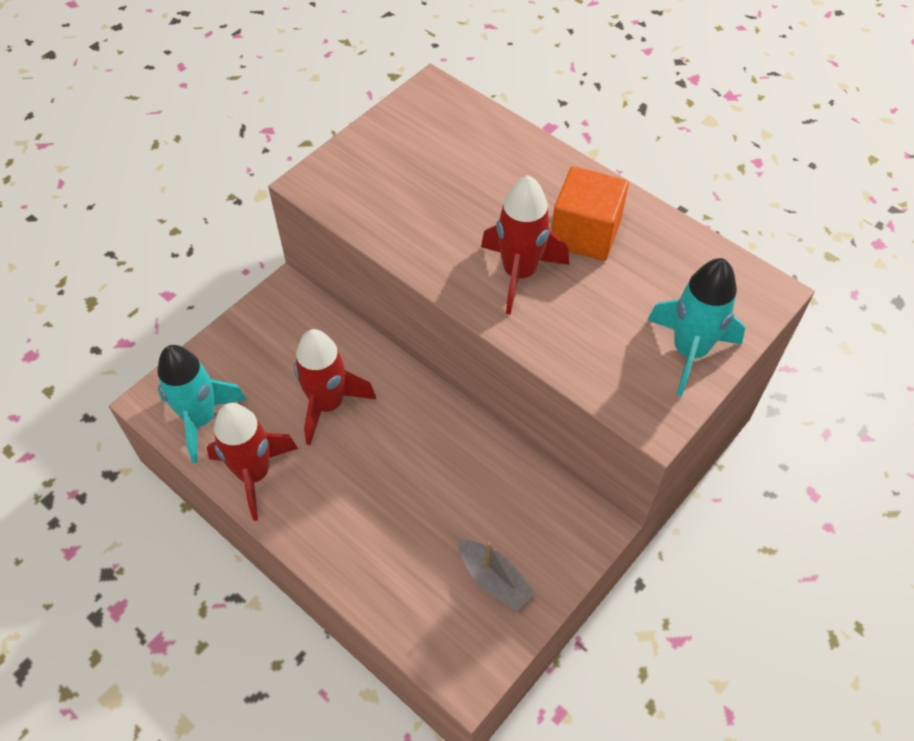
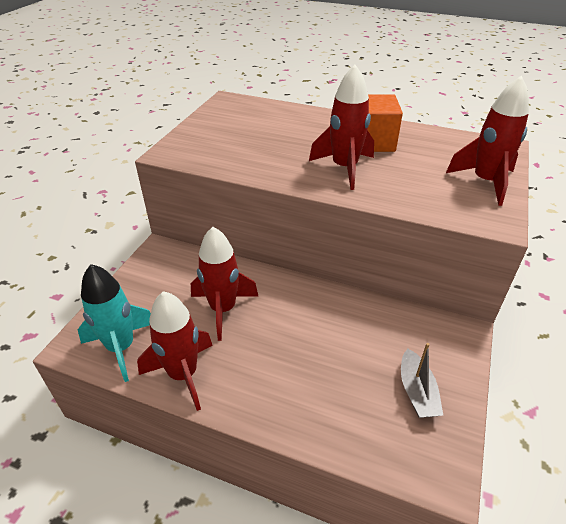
camera: 20 degrees left, 15 degrees down
(494, 580) = (417, 392): grey boat -> grey boat turned 60 degrees clockwise
(689, 351) = (485, 182): turquoise rocket -> red rocket

